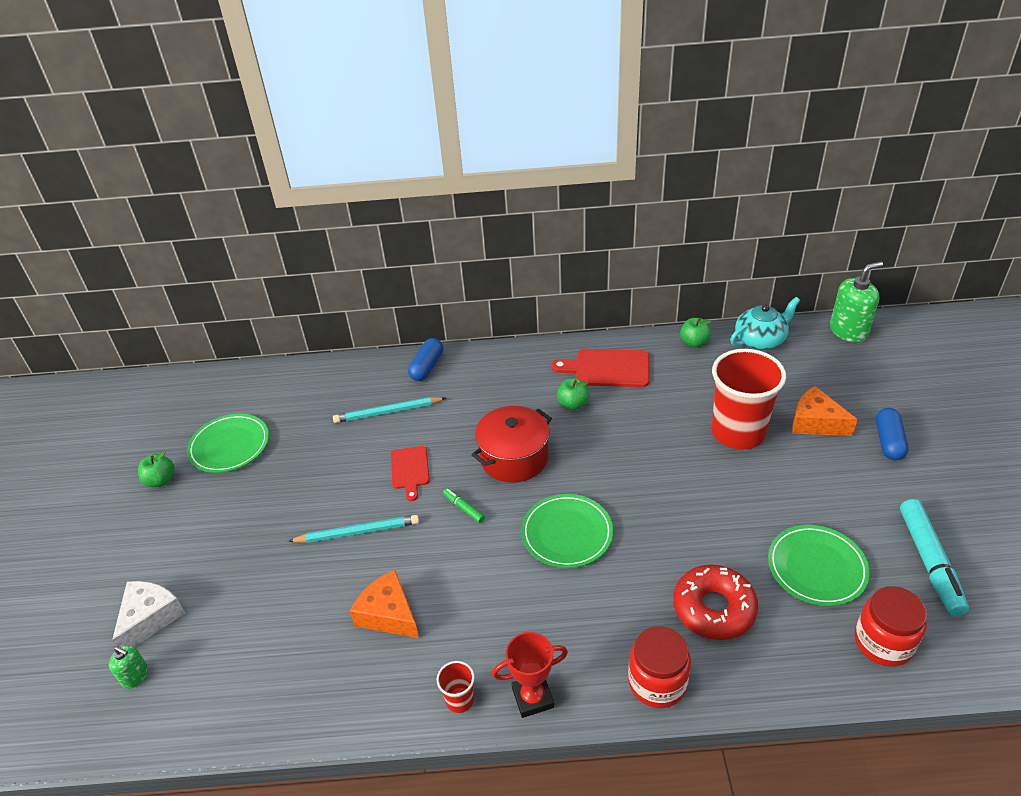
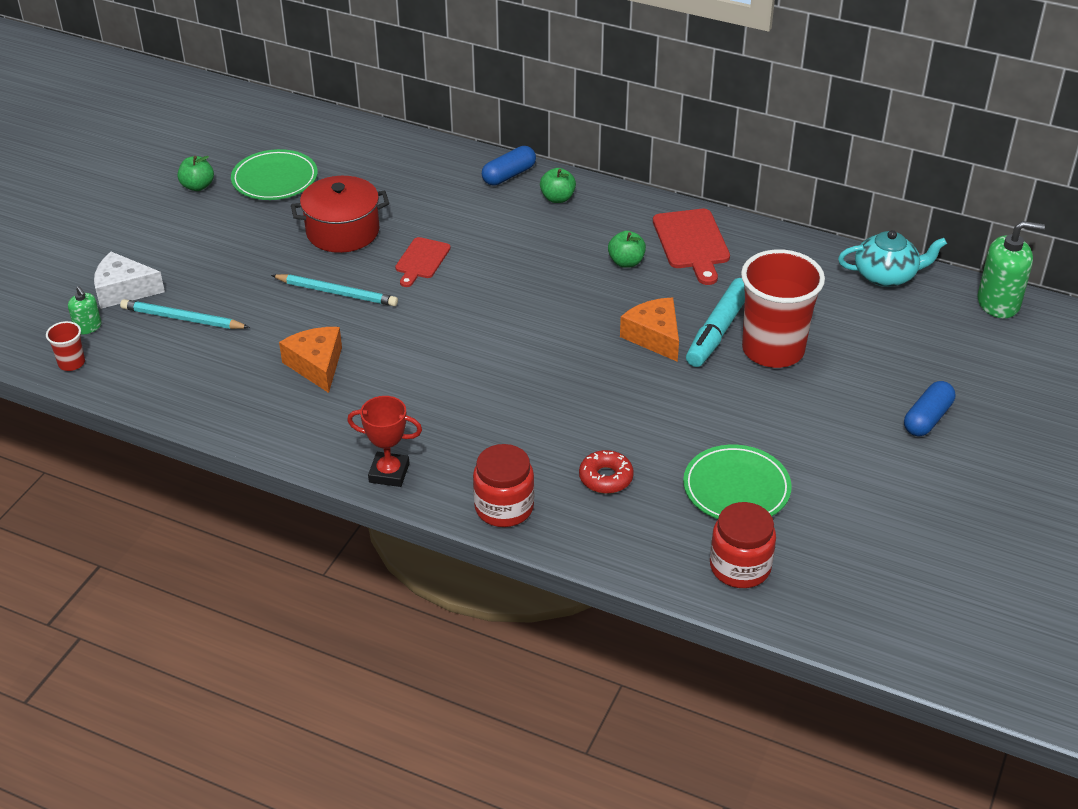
camera: 25 degrees right, 0 degrees up
(150, 618) = (124, 290): white cheese -> white cheese turned 135 degrees counterclockwise
(388, 412) = (439, 203): turquoise pencil -> turquoise pencil (183, 319)
(459, 700) = (328, 449): red cup -> red cup (71, 363)
(464, 508) = (445, 310): green marker -> none
(514, 458) = (527, 287): red pot -> red pot (343, 231)
(567, 533) = (523, 367): green plate -> none
(608, 368) = (692, 243): red cutting board -> red cutting board turned 135 degrees counterclockwise
(694, 342) = (809, 251): green apple -> green apple (557, 198)
(713, 608) = (606, 478): red donut -> red donut, size x0.62
(815, 422) = (866, 372): orange cheese -> orange cheese (654, 336)
(929, 562) = (855, 529): turquoise marker -> turquoise marker (717, 331)

